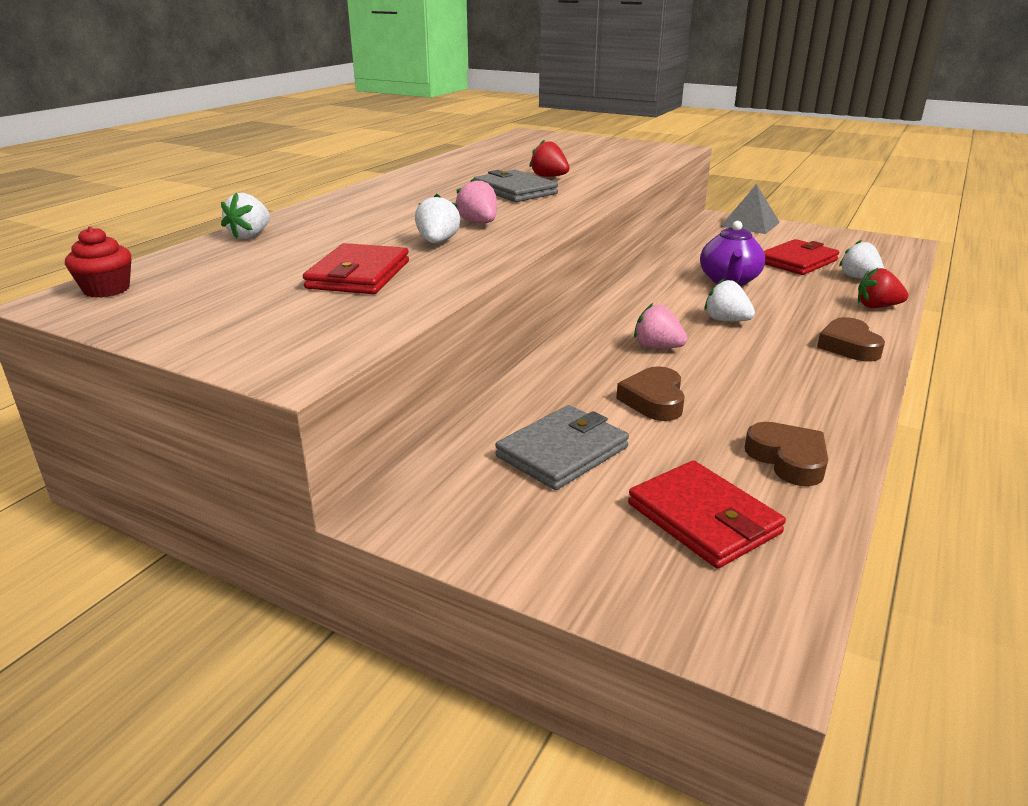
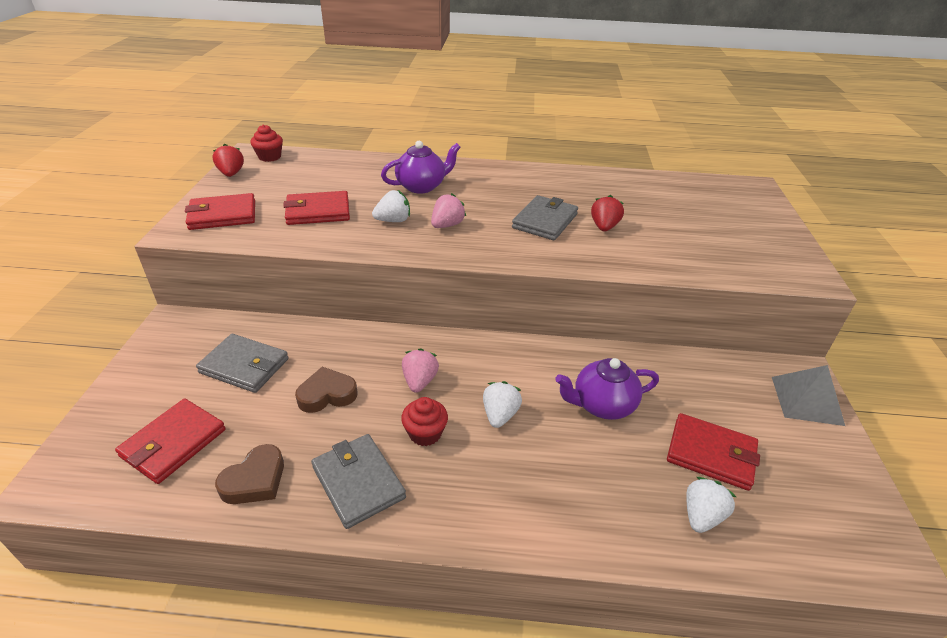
camera: 65 degrees right, 10 degrees up
(250, 235) = (370, 162): white strawberry -> none
(281, 333) = (222, 215): none -> red wallet
(365, 221) = (422, 186): none -> purple teapot
(740, 357) = (425, 433): none -> red cupcake
(802, 399) = (358, 482): none -> grey wallet
(848, 346) = (488, 512): brown heart -> none
(877, 307) = (616, 535): red strawberry -> red strawberry (231, 174)

